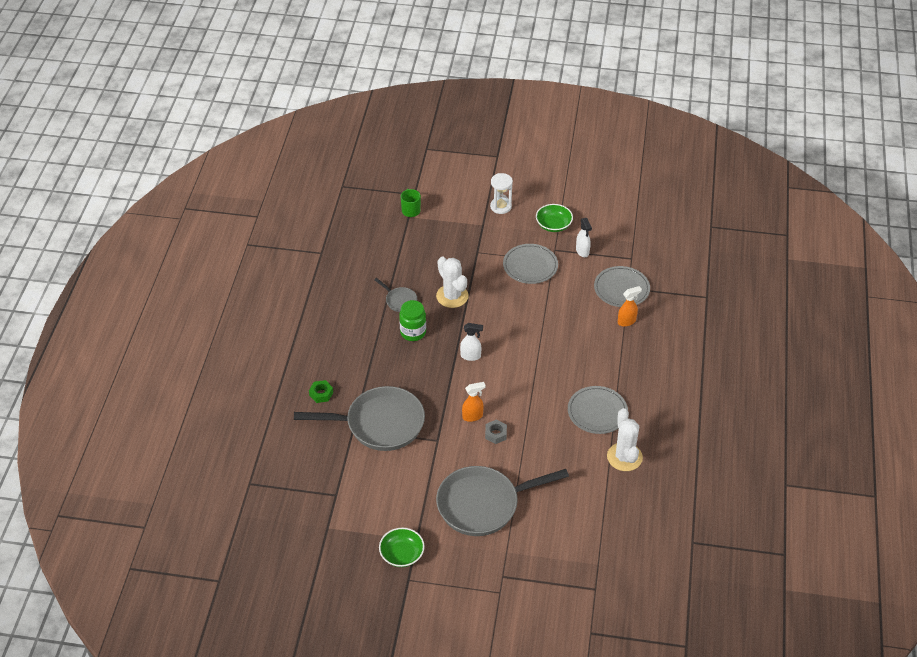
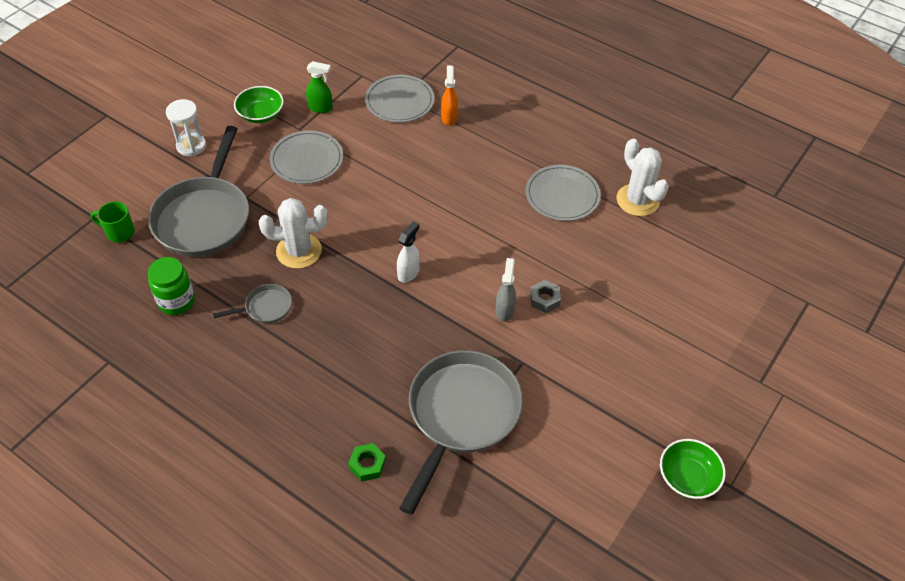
camera: 65 degrees left, 5 degrees up
(413, 332) = (330, 315): green jar -> green jar (176, 301)
(473, 416) = (504, 310): orange spray bottle -> grey spray bottle
(483, 504) = (645, 357): grey pan -> grey pan (204, 217)
(582, 251) = (321, 108): white spray bottle -> green spray bottle
(624, 457) = (637, 200): white cactus -> white cactus turned 45 degrees clockwise

